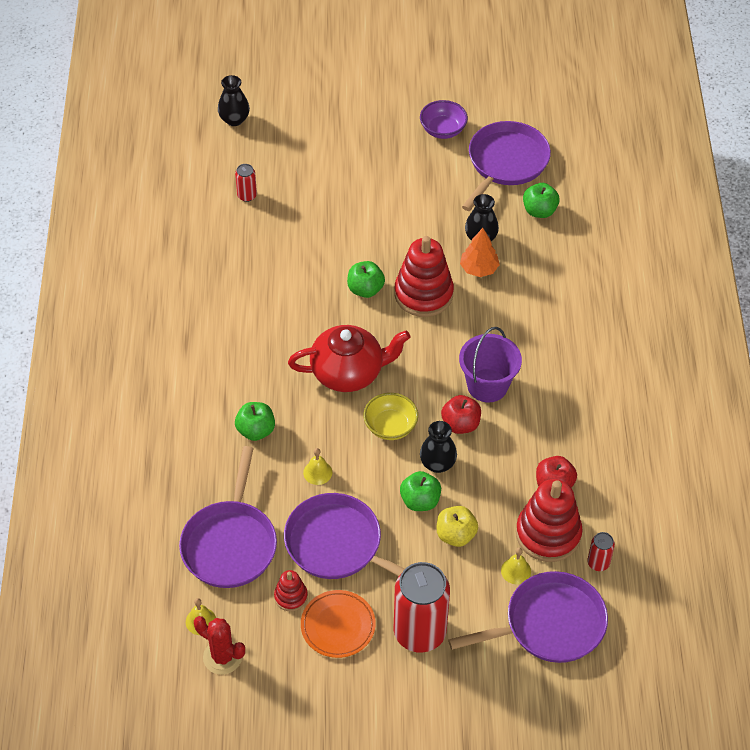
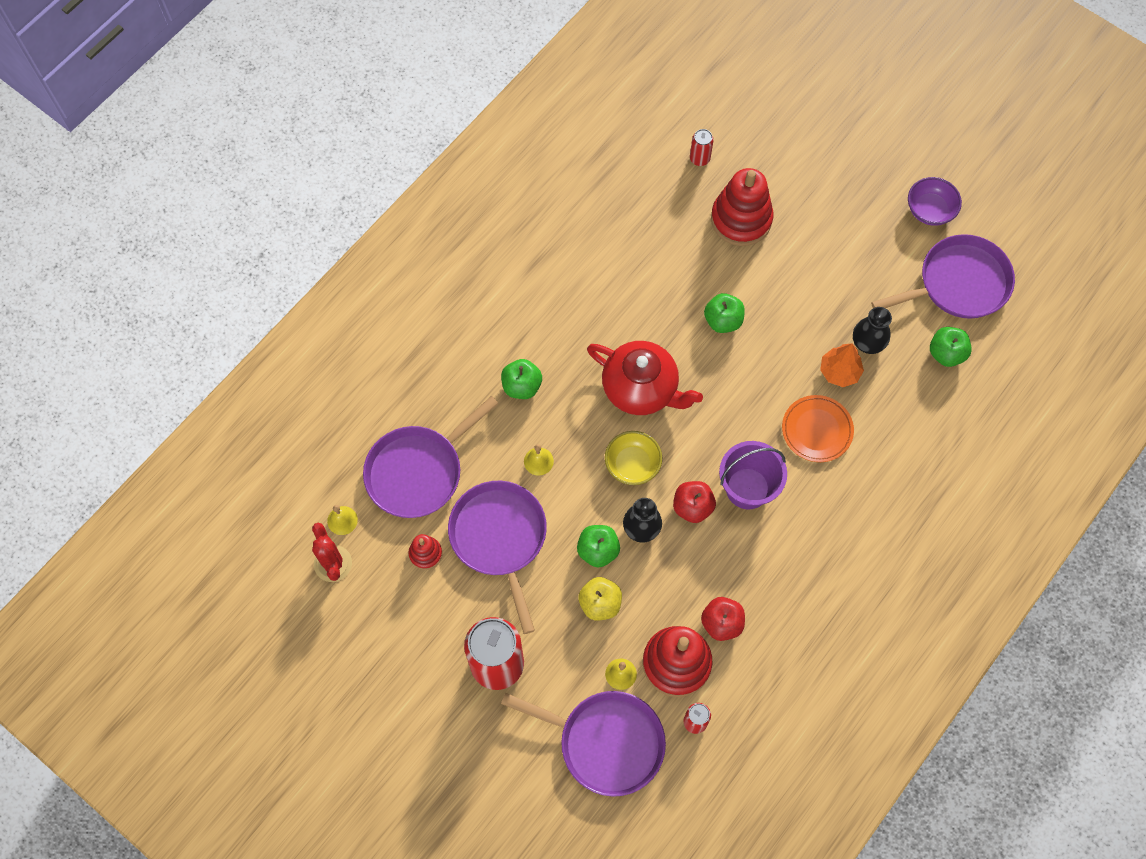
camera: 40 degrees right, 15 degrees up
(234, 119) = (752, 75): black vase -> none
(338, 626) = (440, 607): orange plate -> orange plate (817, 430)
(423, 294) = (769, 361): red stacking toy -> red stacking toy (741, 219)

